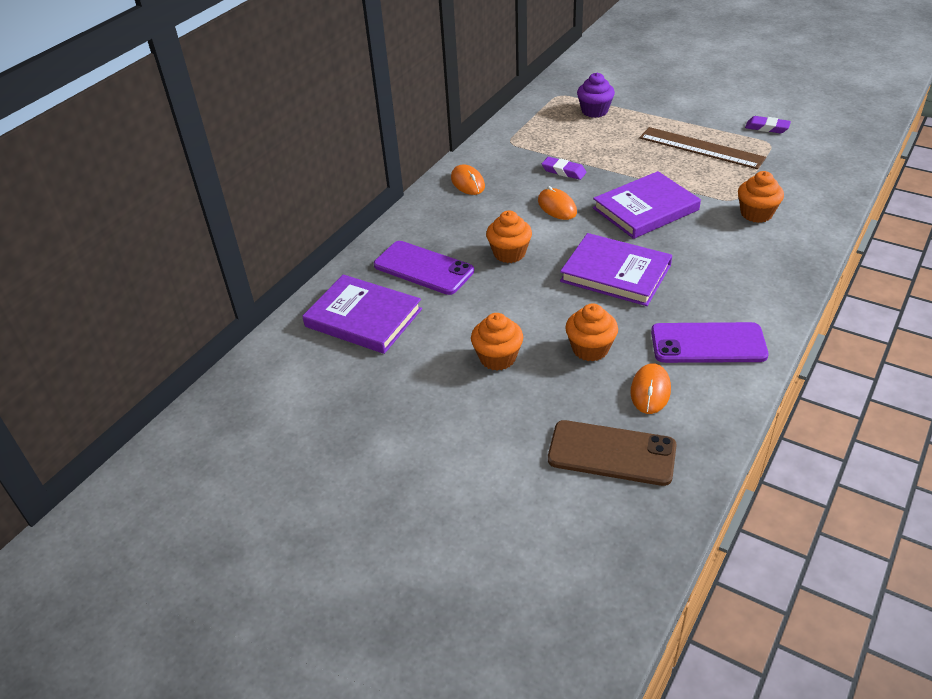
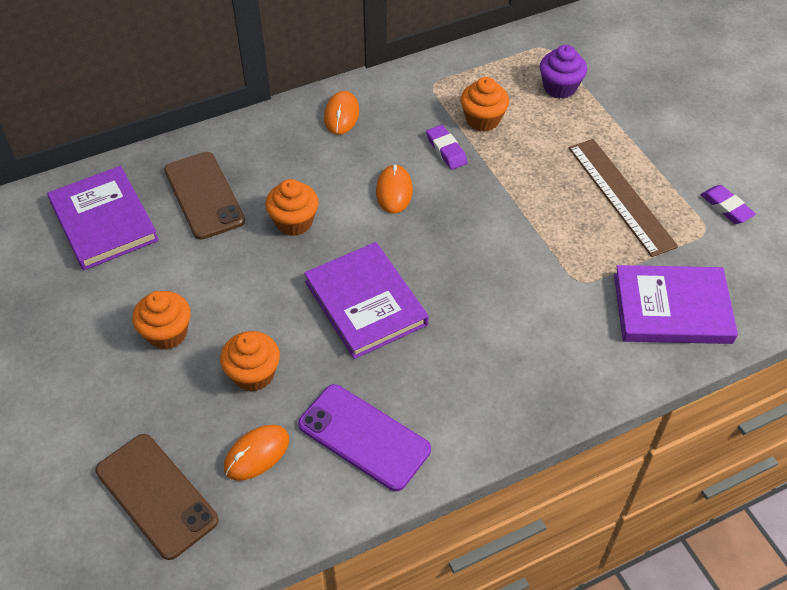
camera: 30 degrees right, 10 degrees up
(423, 268) = (204, 195): purple phone -> brown phone
(645, 209) = (477, 242): purple book -> purple book (672, 308)
(756, 213) = (585, 313): orange cupcake -> orange cupcake (482, 120)

